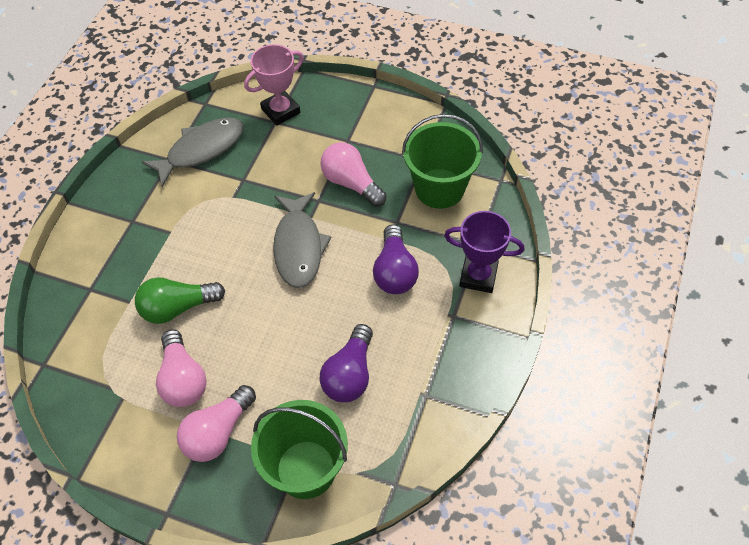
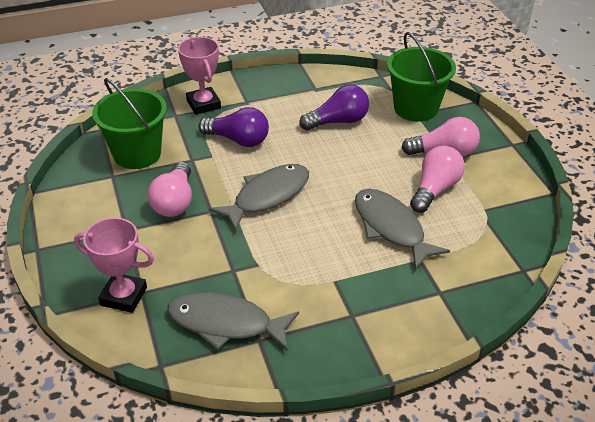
camera: 130 degrees left, 15 degrees down
(178, 308) = (391, 228): green light bulb -> grey fish
(395, 271) = (238, 140): purple light bulb -> purple light bulb turned 60 degrees clockwise
(478, 276) = (203, 104): purple trophy -> pink trophy

